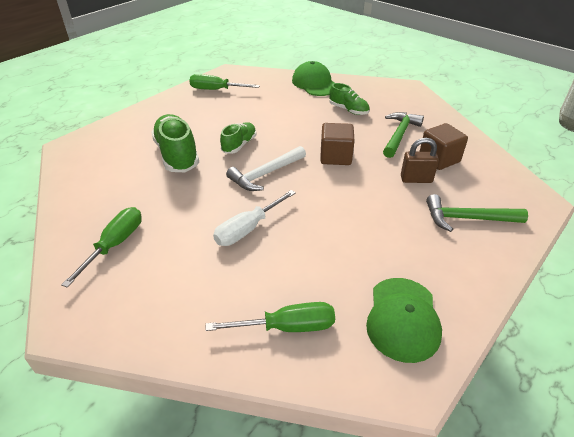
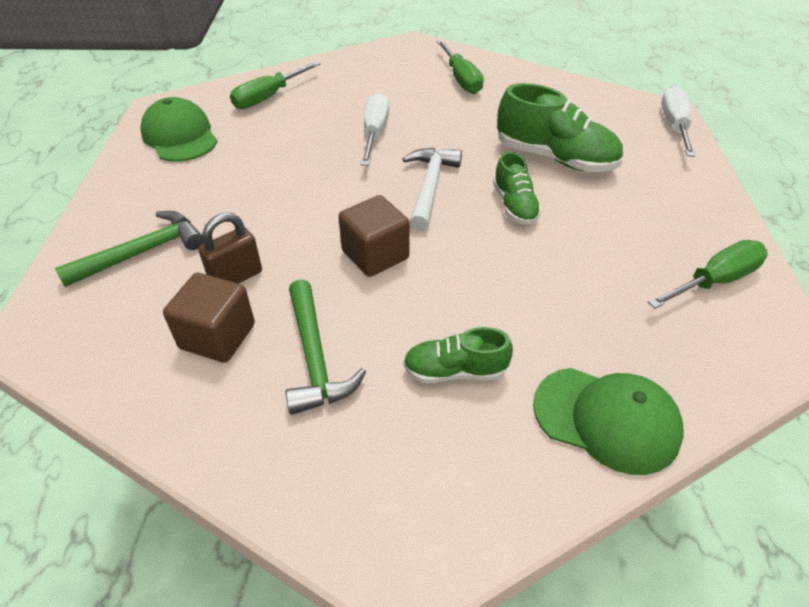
camera: 140 degrees right, 5 degrees up
(86, 138) = (674, 126): none -> white screwdriver

